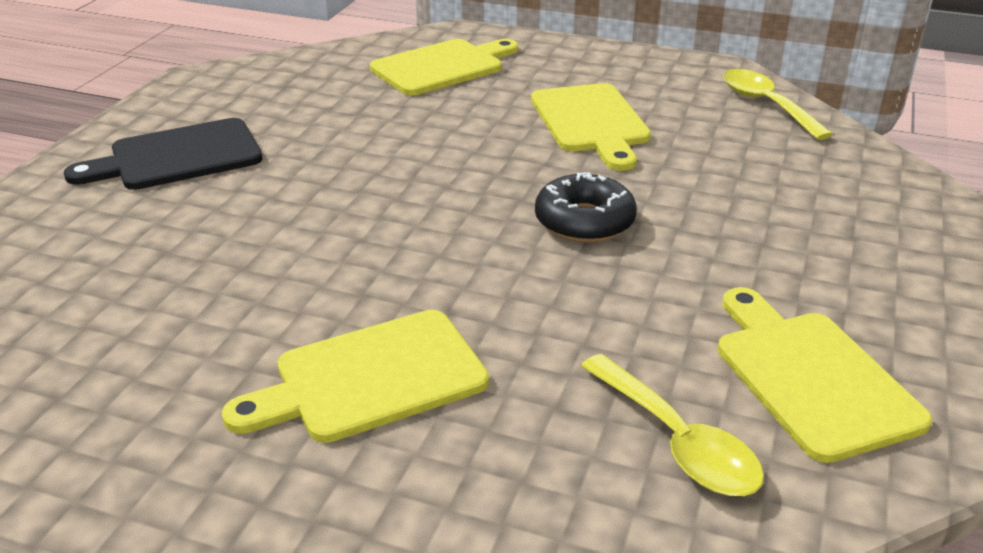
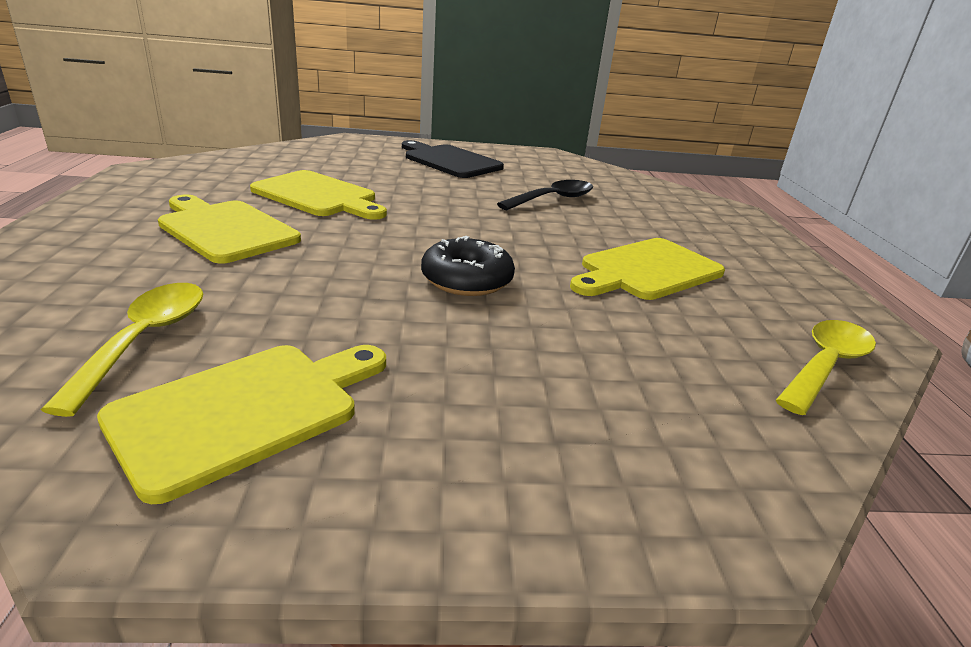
camera: 65 degrees right, 5 degrees down
(378, 120) = (553, 199): none -> black spoon
(442, 67) = (664, 209): yellow cutting board -> yellow cutting board (318, 196)
(677, 441) = (145, 340): yellow spoon -> yellow spoon turned 150 degrees clockwise

